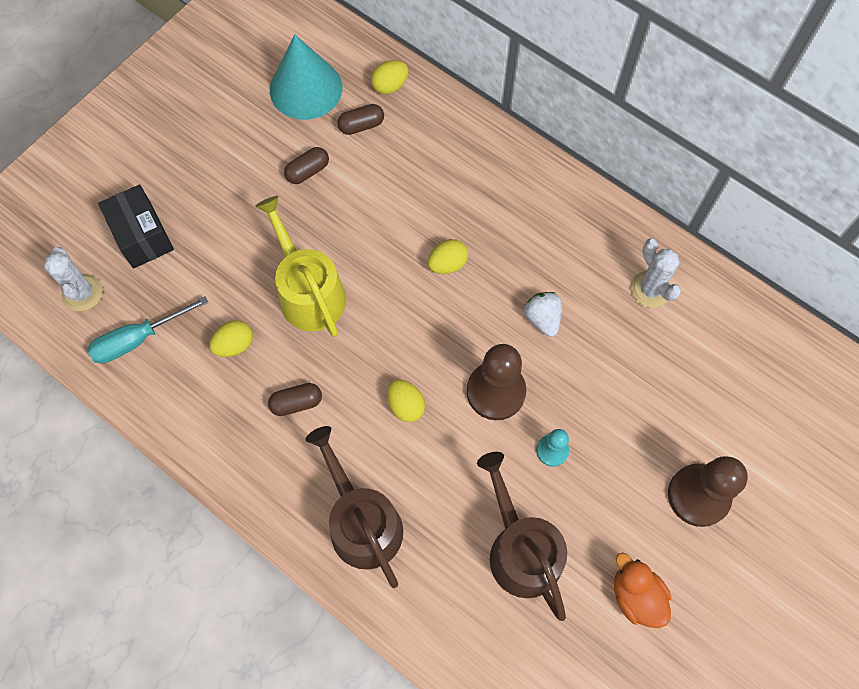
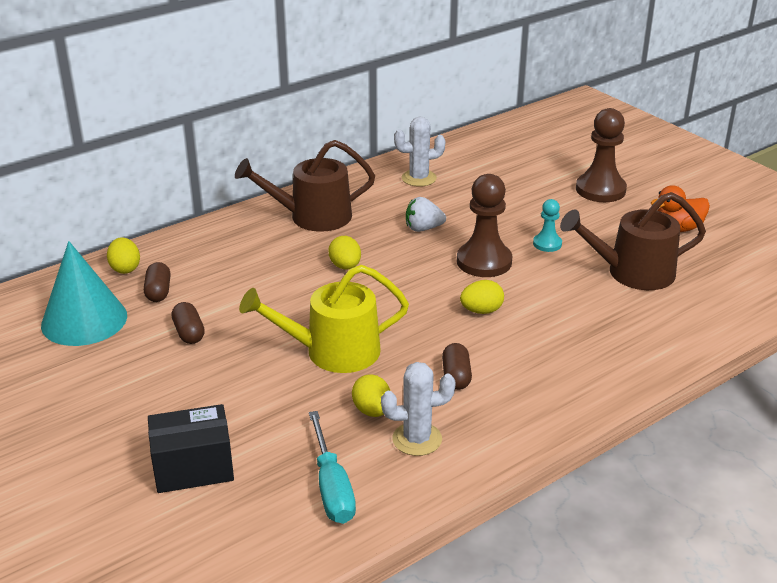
camera: 75 degrees left, 35 degrees down
(82, 293) = (243, 531): white cactus -> white cactus (417, 439)
(362, 522) = (593, 353): brown watering can -> brown watering can (313, 217)

